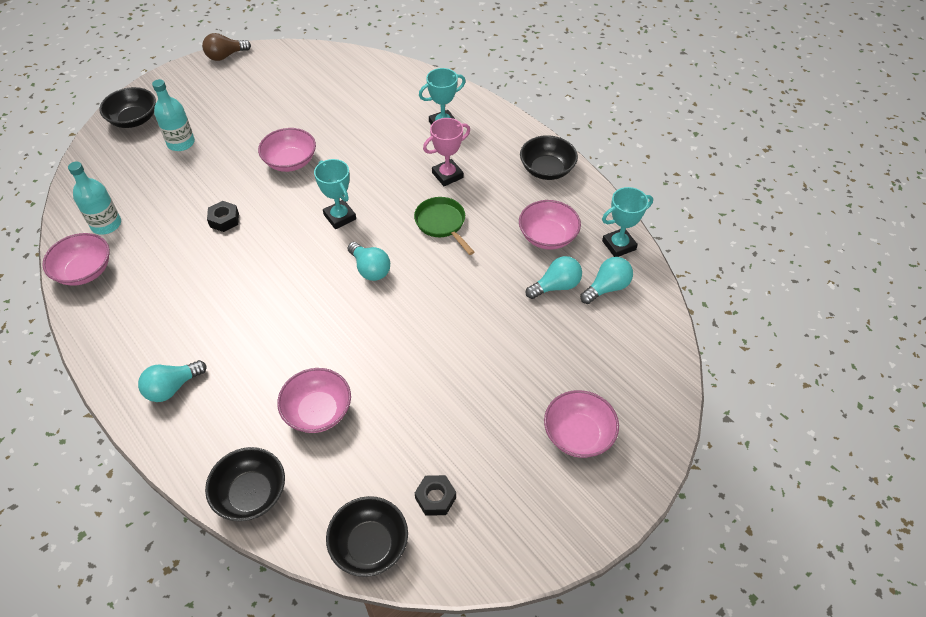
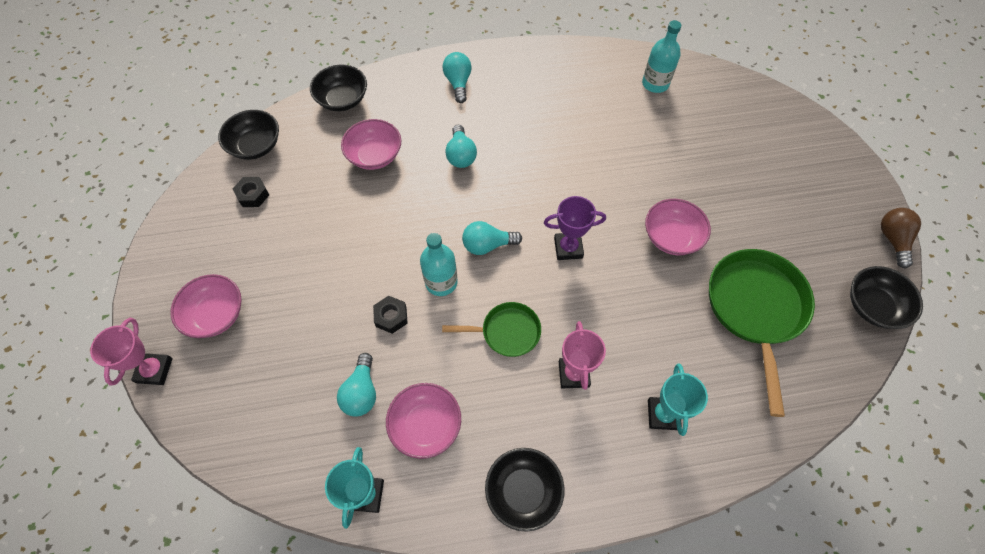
camera: 120 degrees right, 10 degrees up
(85, 271) = (607, 61): pink bowl -> none
(134, 120) = (799, 133): black bowl -> black bowl (873, 306)
(181, 143) = (744, 159): turquoise bottle -> turquoise bottle (441, 282)
(224, 220) = (616, 160): black nut -> black nut (391, 317)
(329, 104) = (755, 309): none -> green pan
(340, 217) = (568, 248): turquoise trophy -> purple trophy
(607, 288) = (325, 441): turquoise light bulb -> turquoise light bulb (461, 155)
(660, 446) = (154, 370): none -> pink trophy

